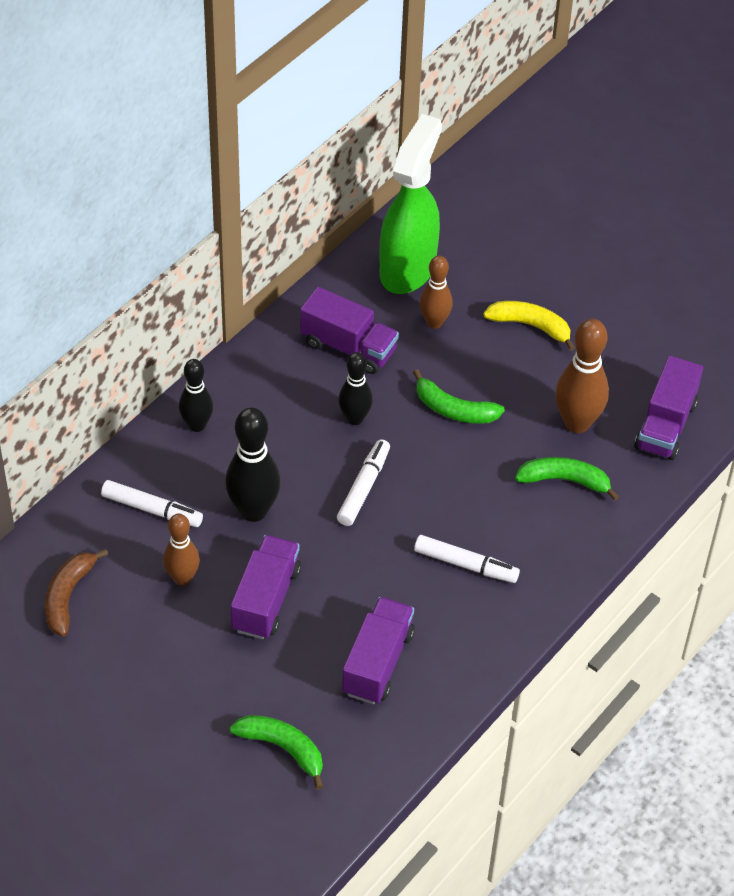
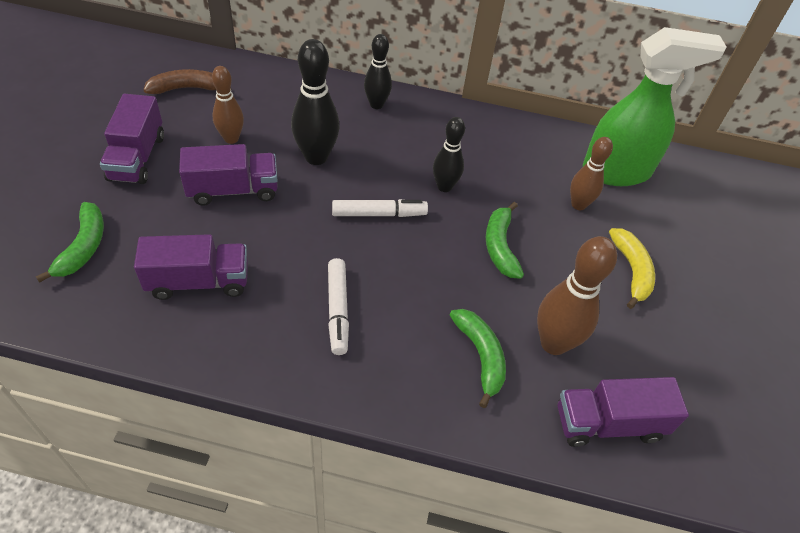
camera: 60 degrees right, 0 degrees up
(152, 509) = (286, 105): white marker -> none
(348, 347) = (511, 161): purple truck -> purple truck (137, 157)

